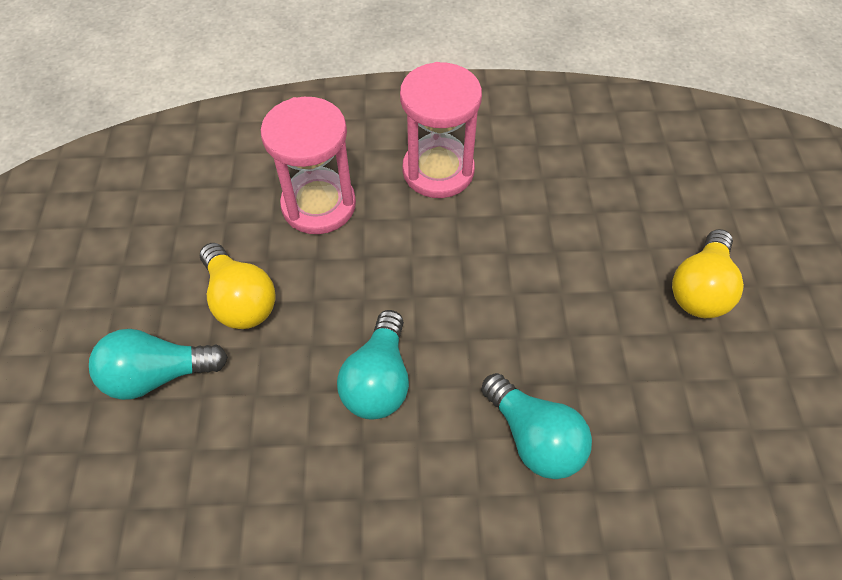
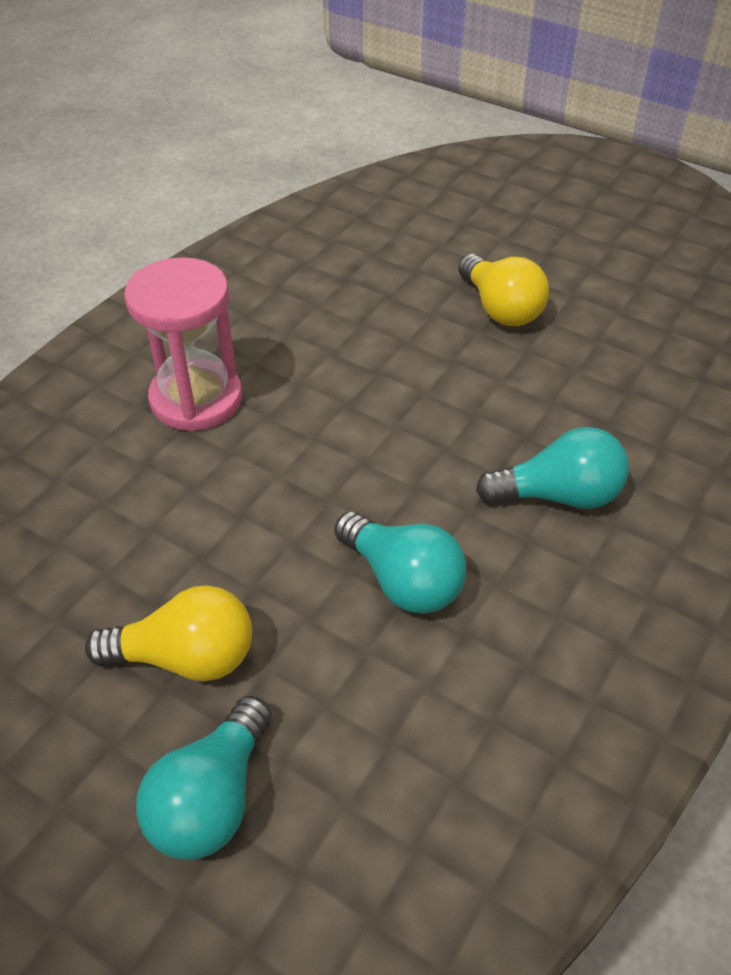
camera: 55 degrees left, 10 degrees down
(319, 205) = (131, 518): pink hourglass -> none

